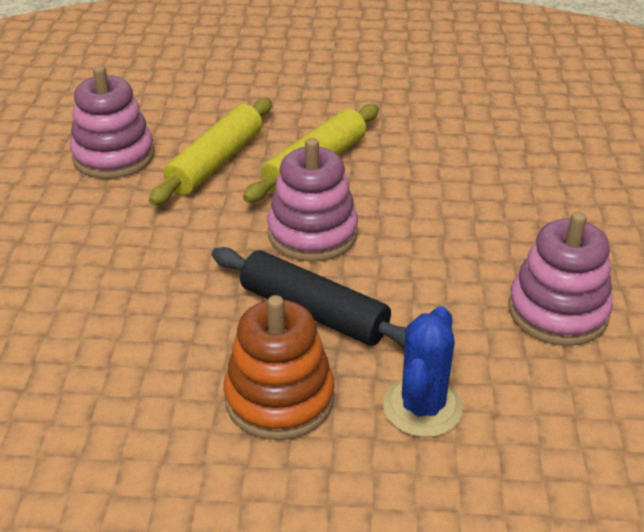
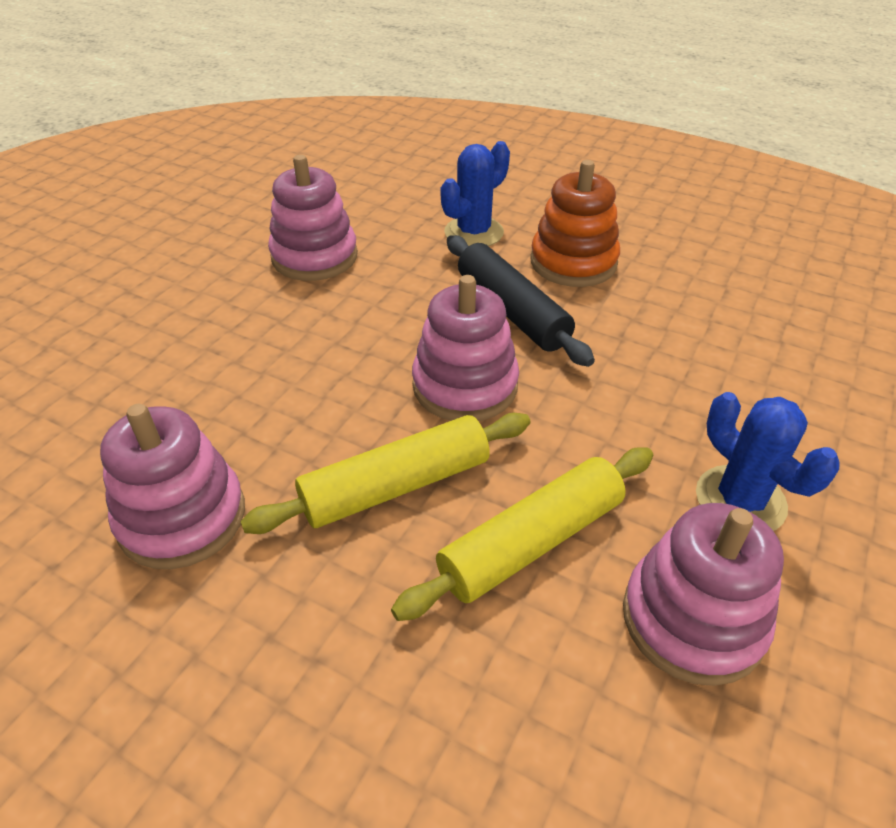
camera: 155 degrees left, 5 degrees up
(84, 217) = (740, 500): none -> blue cactus
(423, 121) = (182, 517): none -> pink stacking toy

